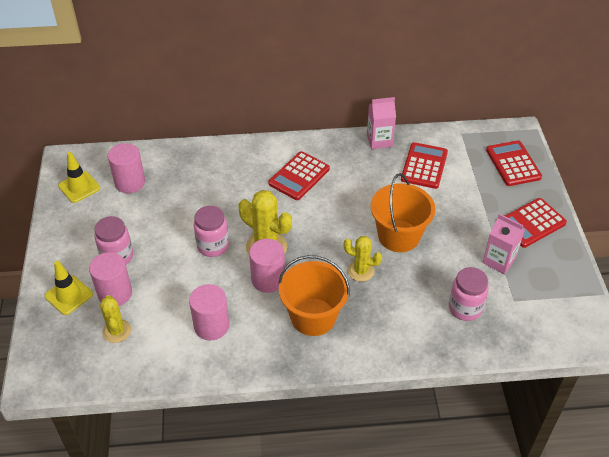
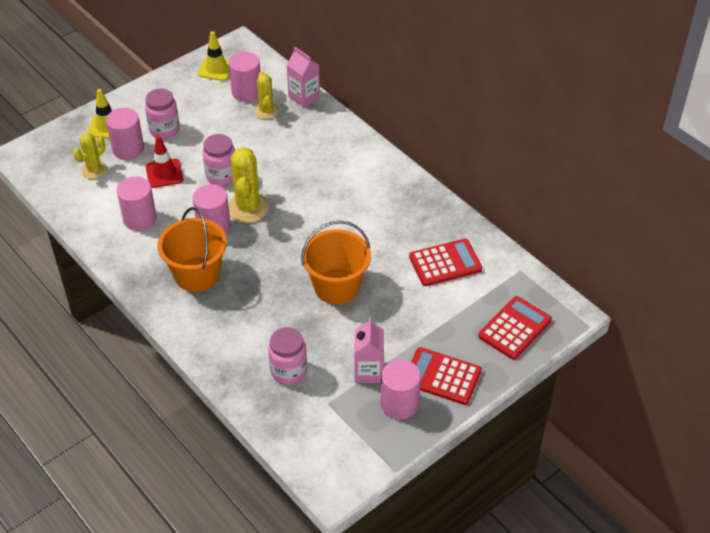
camera: 55 degrees right, 0 degrees up
(171, 282) = (164, 173): none -> red traffic cone
(299, 176) = (349, 186): red calculator -> none
(361, 271) = (272, 280): yellow cactus -> yellow cactus (266, 111)
(379, 140) = (448, 216): pink carton -> pink carton (304, 97)
(542, 259) = (399, 404): none -> pink cylinder

